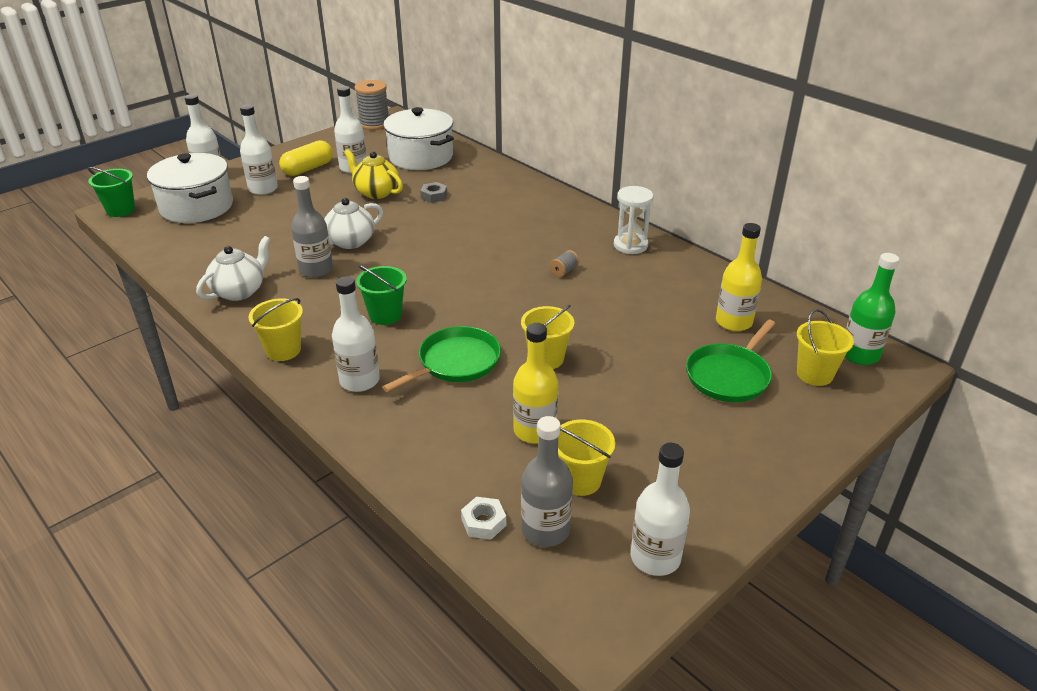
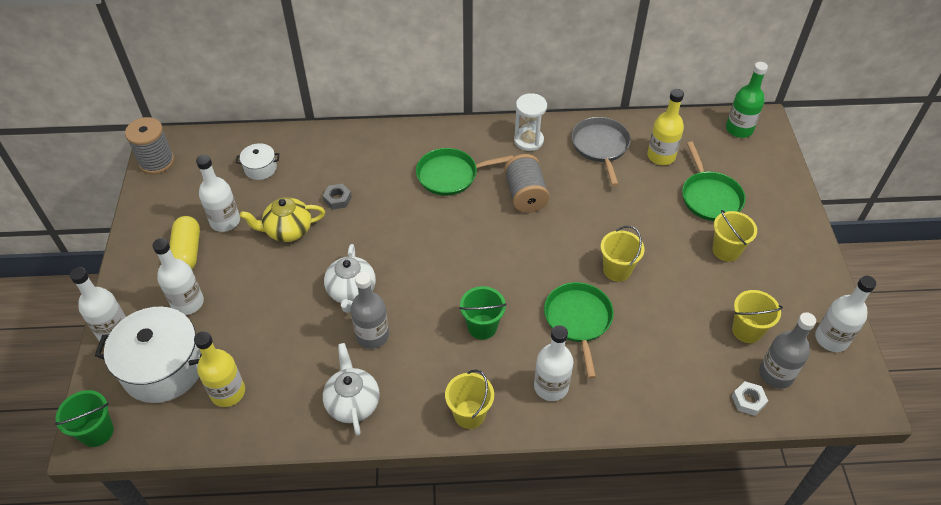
camera: 50 degrees left, 15 degrees up
(421, 157) = (260, 168): white pot -> white pot, size x0.48
(531, 228) = (450, 175): none -> green pan
(535, 430) = (684, 323): yellow bottle -> yellow bottle (228, 392)
(564, 271) = (525, 195): grey spool -> grey spool, size x2.18
(687, 283) = (600, 146): none -> grey pan
(814, 374) = (739, 161): yellow bucket -> yellow bucket (726, 250)

